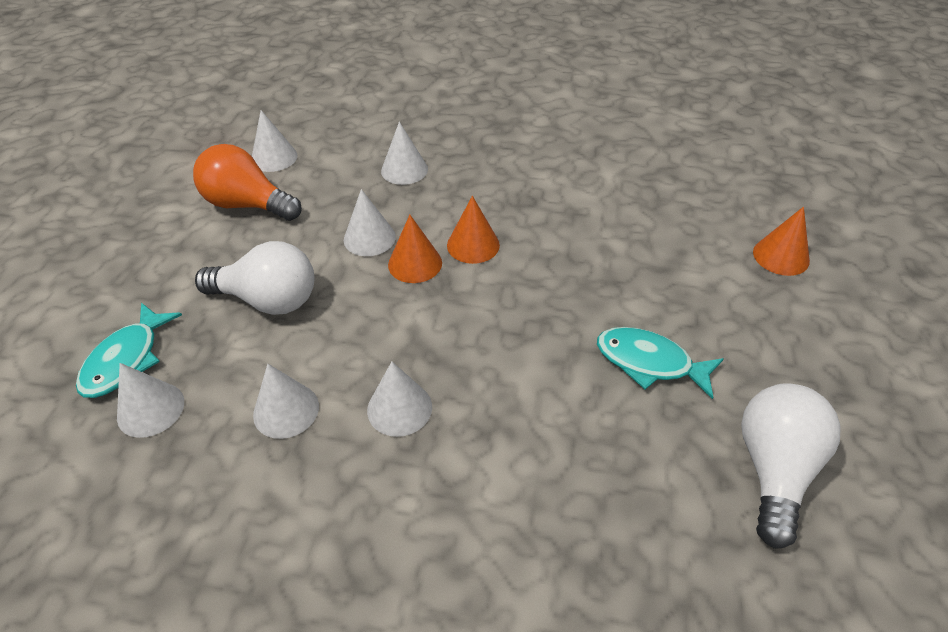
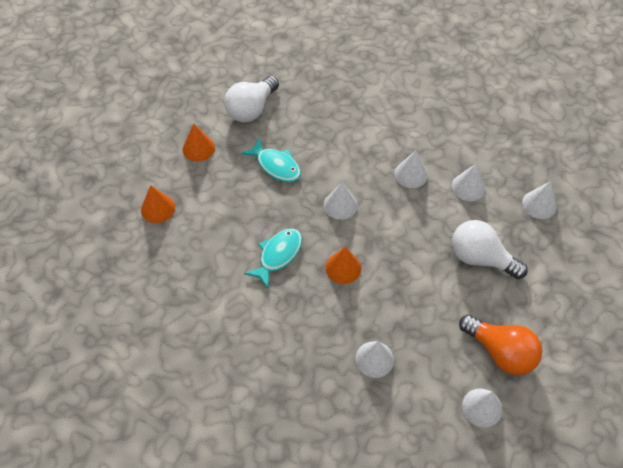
camera: 165 degrees left, 10 degrees up
(126, 359) = (560, 237): turquoise fish -> turquoise fish (278, 255)
(369, 238) = (411, 292): white cone -> white cone (340, 205)
(415, 263) = (385, 262): orange cone -> orange cone (198, 148)

